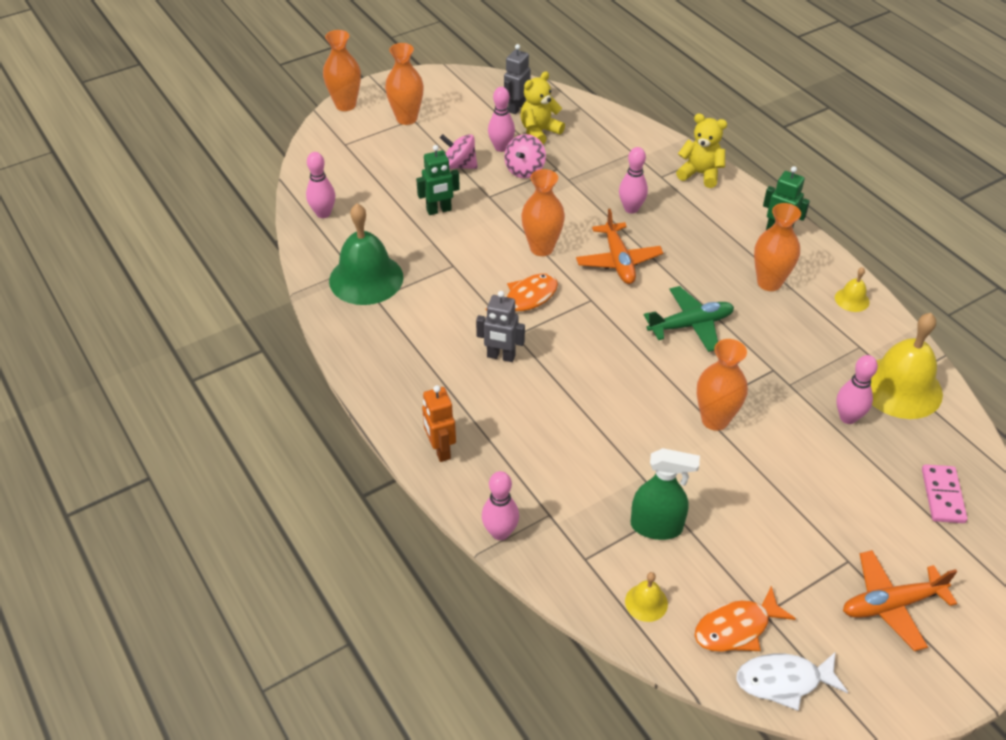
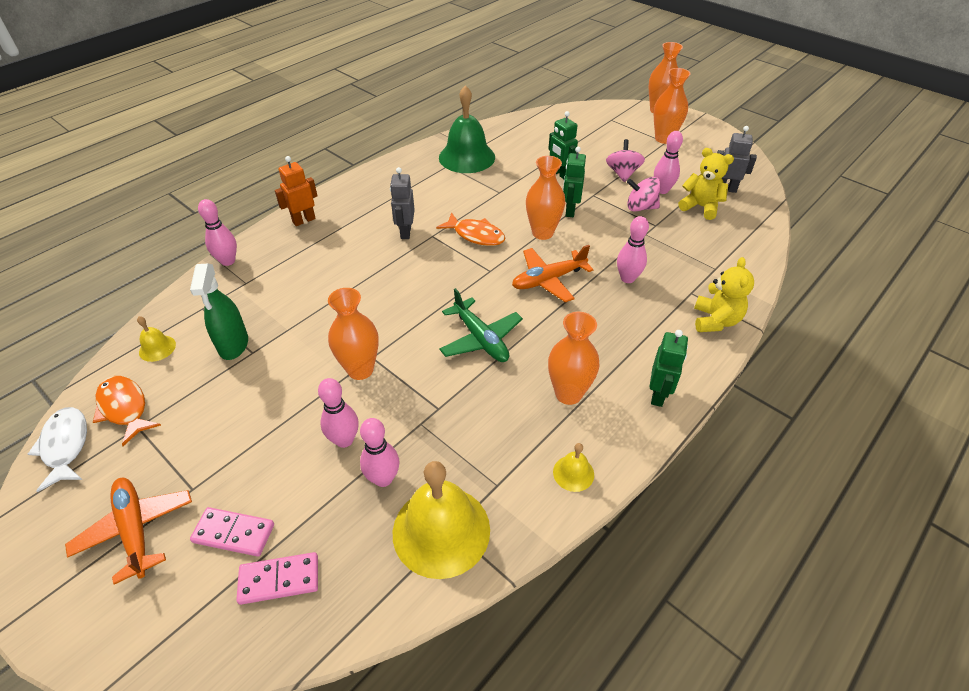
camera: 75 degrees right, 0 degrees up
(323, 213) = (527, 127): pink bowling pin -> pink bowling pin (344, 440)
(510, 220) = (570, 211): none -> green robot
(898, 527) = (234, 533): none -> pink domino

